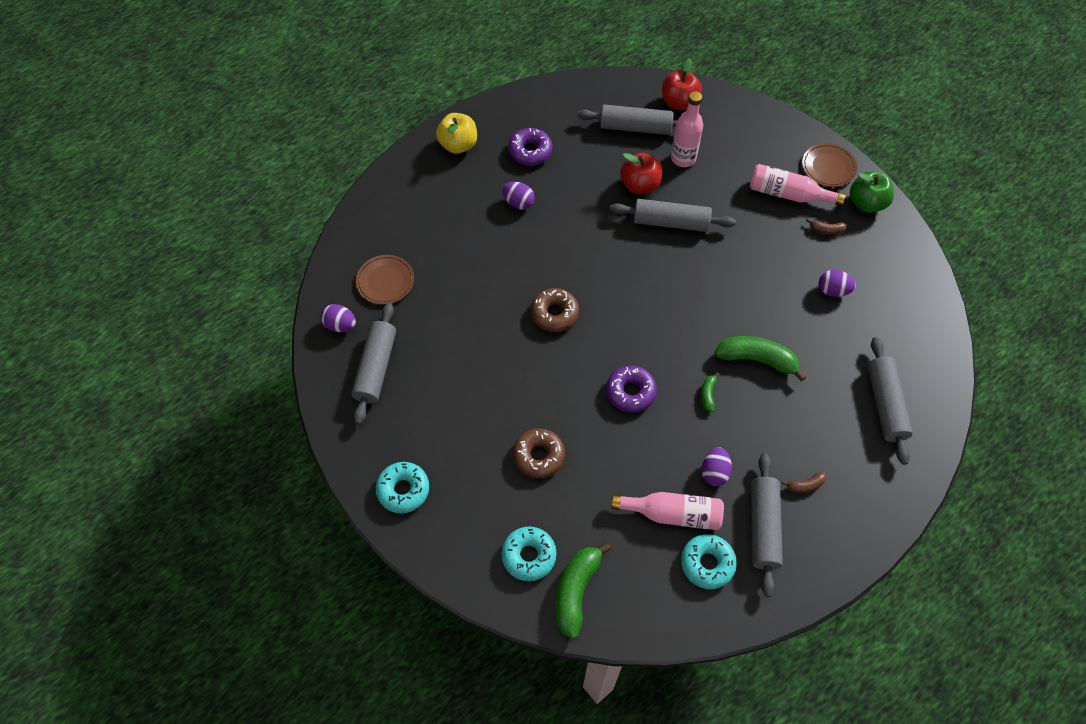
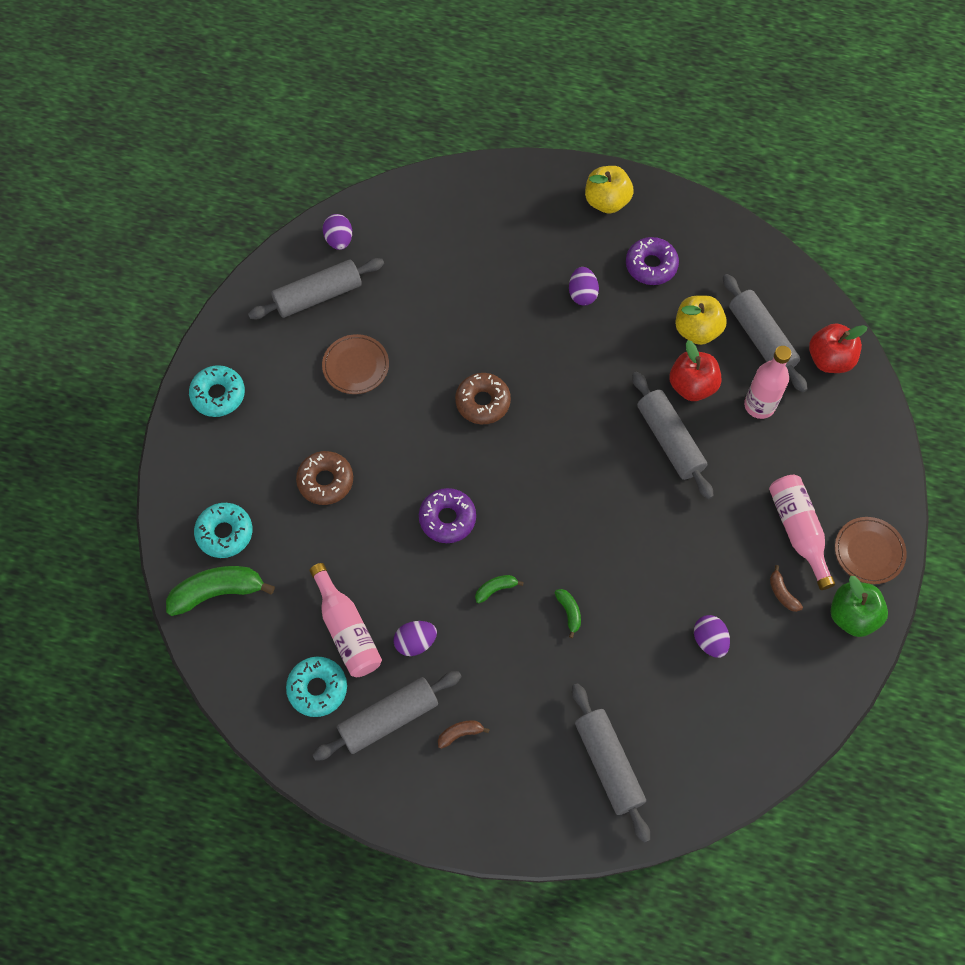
camera: 55 degrees right, 5 degrees up
(385, 281) = (410, 244): brown plate -> brown plate (356, 366)
(600, 157) = (697, 330): none -> yellow apple
(757, 359) = (569, 612): green banana -> green banana, size x0.48
(805, 485) = (460, 733): brown banana -> brown banana turned 120 degrees clockwise
(885, 404) = (608, 764): grey rolling pin -> grey rolling pin turned 75 degrees counterclockwise

